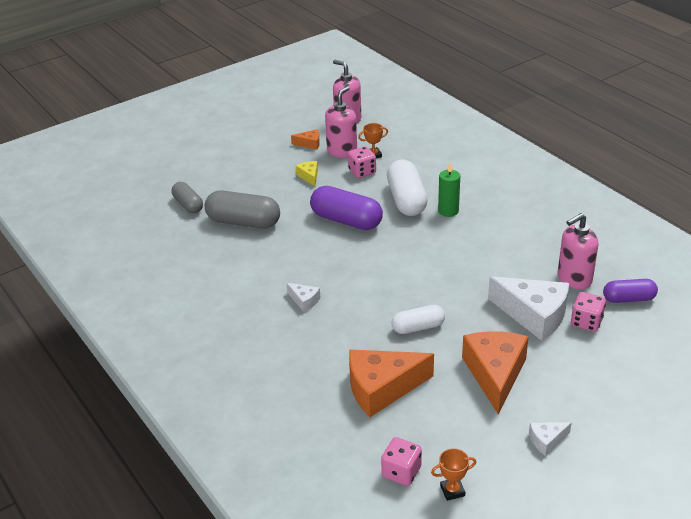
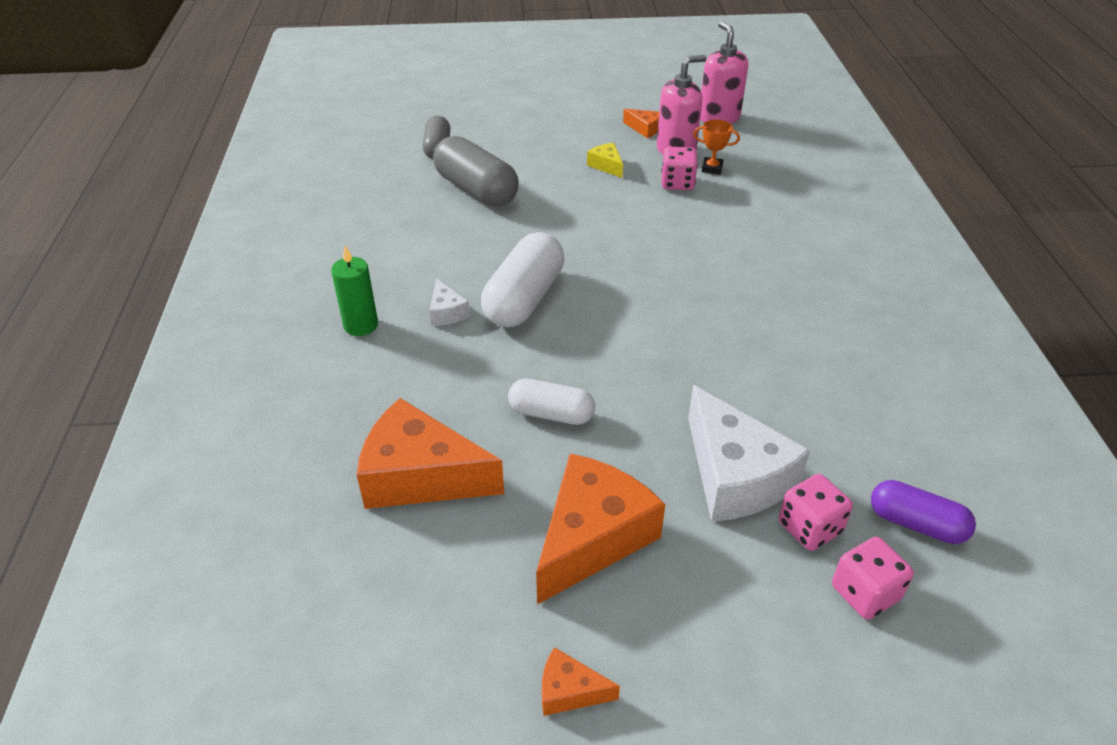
camera: 30 degrees right, 5 degrees up
(309, 176) = (606, 166): yellow cheese -> yellow cheese turned 45 degrees counterclockwise
(346, 220) = (598, 234): purple capsule -> none
(401, 472) = (321, 614): pink dice -> pink dice (865, 593)
(406, 200) = (701, 238): white capsule -> white capsule (524, 299)
(448, 211) = (745, 274): green candle -> green candle (361, 325)
(452, 491) = (357, 688): orange trophy -> none
(546, 440) = (569, 691): white cheese -> orange cheese
(574, 279) = (849, 449): pink soap dispenser -> none

